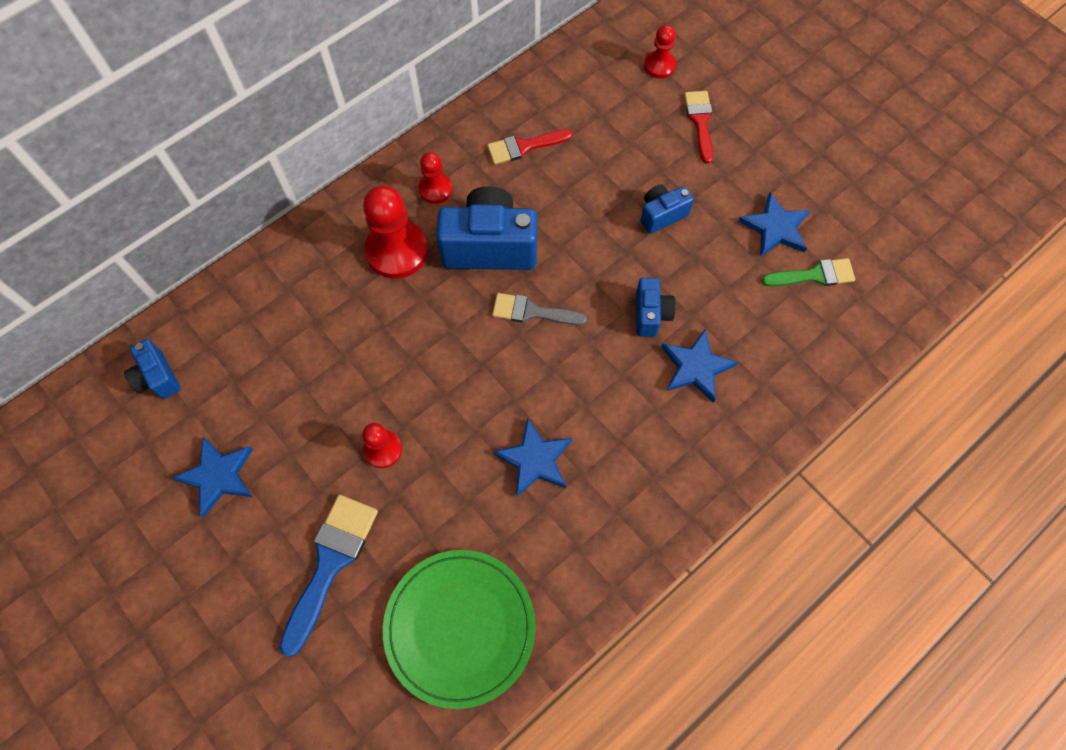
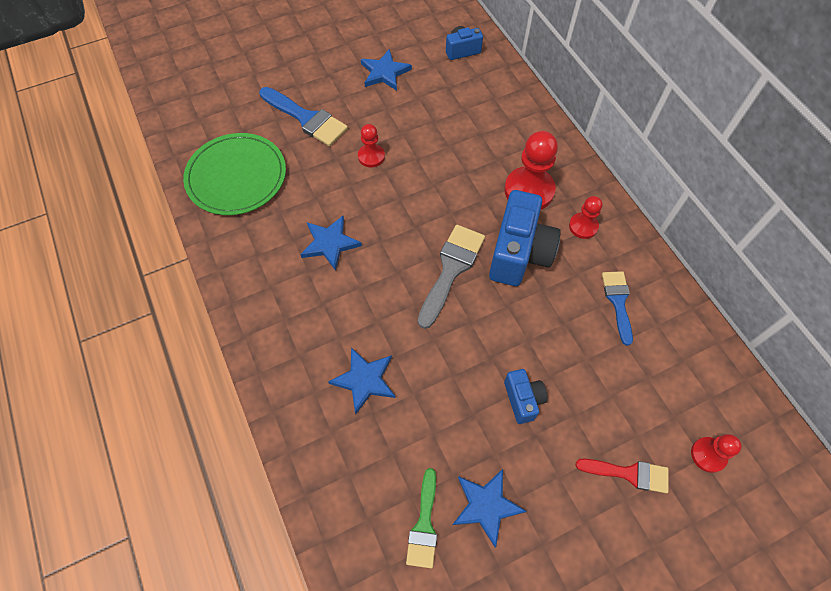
camera: 105 degrees right, 5 degrees down
(524, 147) = (618, 302): red brush -> blue brush
(532, 312) = (451, 270): grey brush -> grey brush, size x1.53
(651, 314) = (424, 359): blue camera -> none

